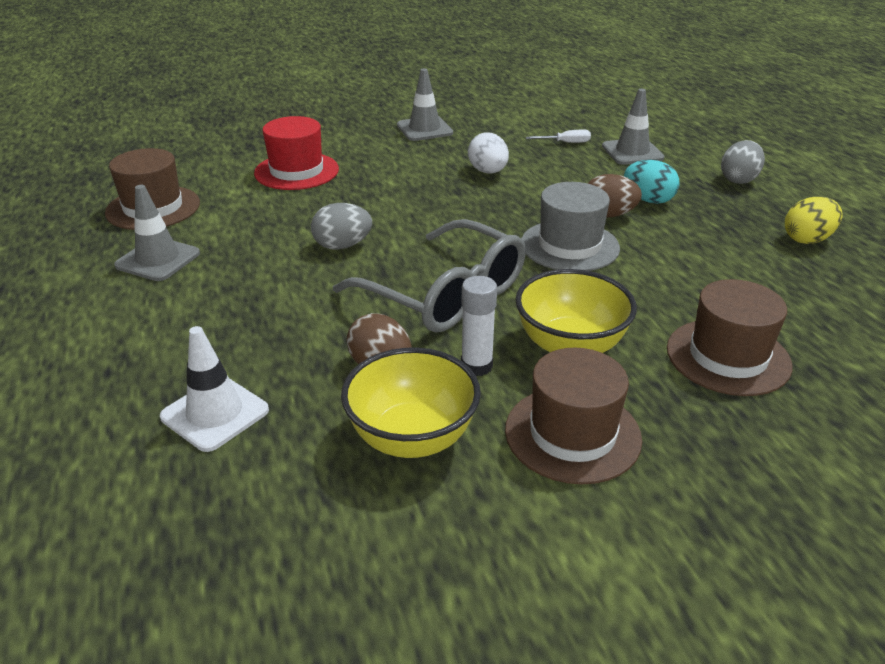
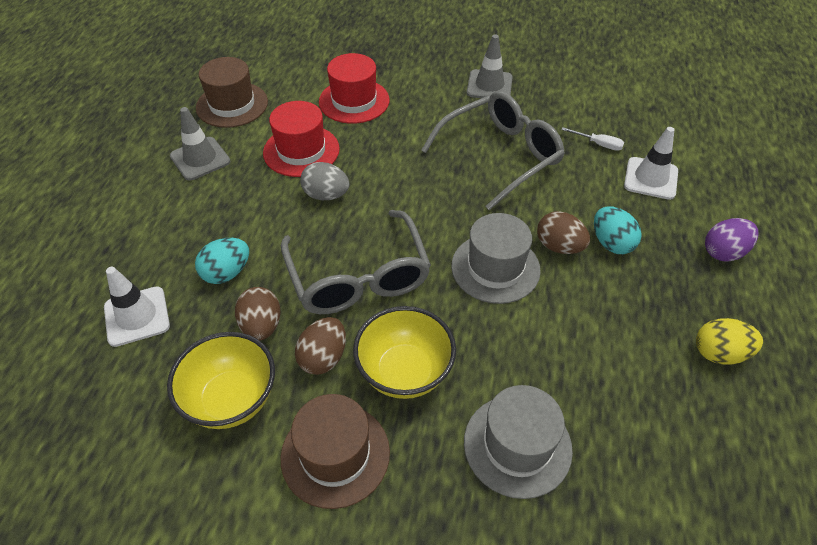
camera: 30 degrees right, 15 degrees up
(277, 221) = (301, 151): none -> red hat
(292, 339) = (227, 273): none -> turquoise egg
(476, 366) = (323, 357): white glue stick -> brown egg
(488, 172) = (500, 156): white egg -> grey glasses
(632, 152) = (650, 178): grey traffic cone -> white traffic cone
(728, 357) = (517, 445): brown hat -> grey hat
(738, 180) = (724, 252): grey egg -> purple egg

